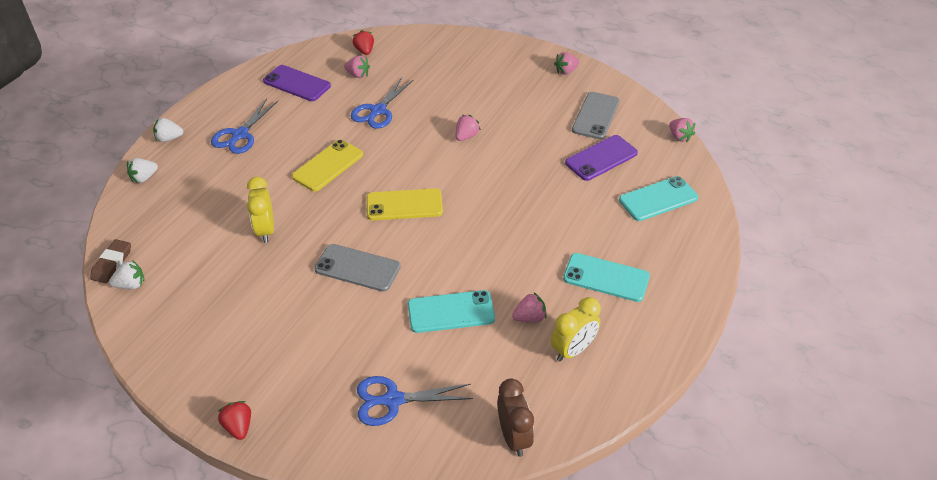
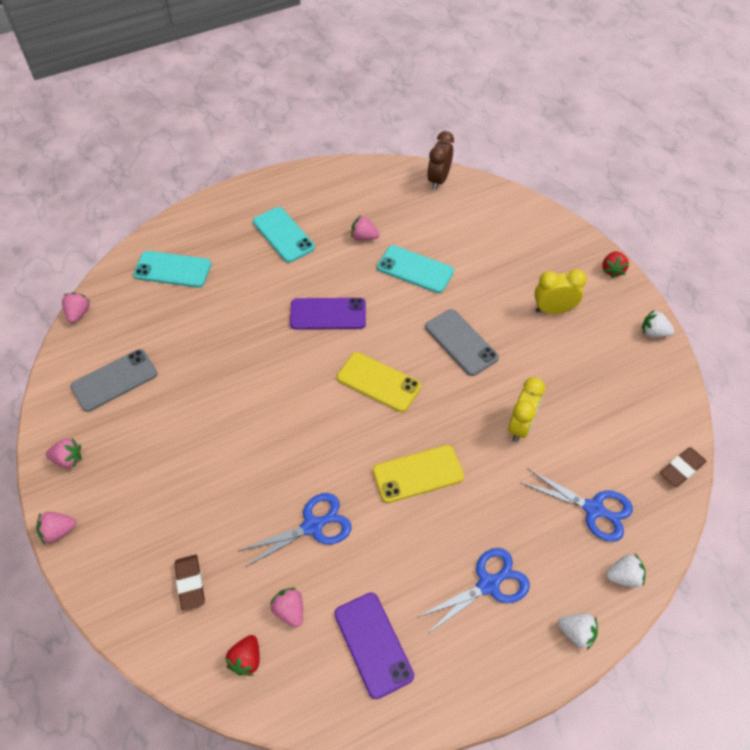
camera: 145 degrees left, 10 degrees up
(131, 285) = (667, 433): white strawberry -> white strawberry (653, 332)
(393, 400) = (498, 235): blue scissors -> blue scissors (593, 509)
(426, 60) = (190, 583): none -> brown eraser
(466, 136) = (256, 430): pink strawberry -> pink strawberry (58, 531)
(573, 350) = (356, 204): yellow clock -> yellow clock (553, 310)
(601, 158) = (167, 331): purple phone -> purple phone (328, 314)

